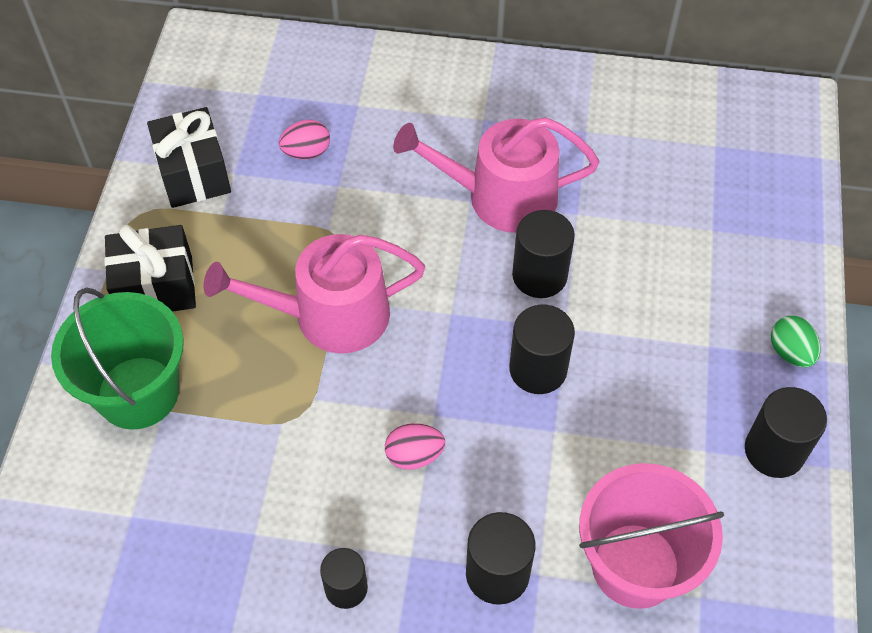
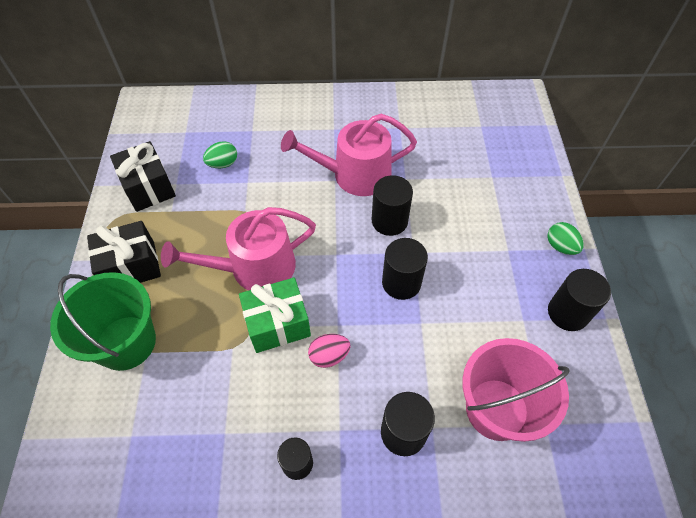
camera: 10 degrees left, 0 degrees up
(306, 152) = (223, 164): pink egg -> green egg
(349, 400) = (277, 324): none -> green gift

